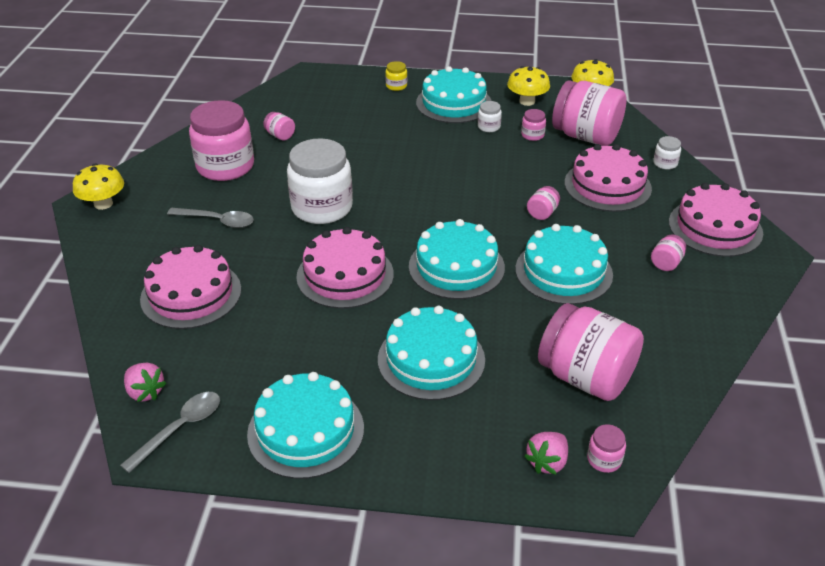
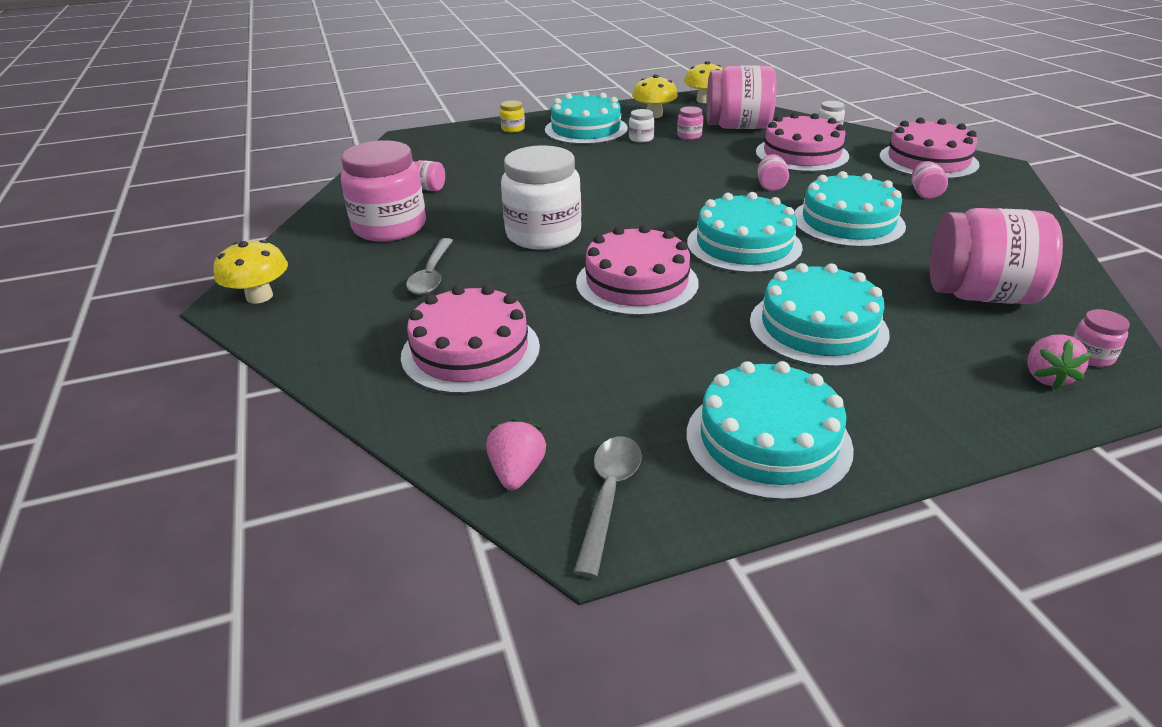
camera: 25 degrees left, 5 degrees down
(145, 392) = (517, 472): pink strawberry -> pink strawberry turned 105 degrees counterclockwise
(218, 221) = (431, 275): grey spoon -> grey spoon turned 105 degrees clockwise

